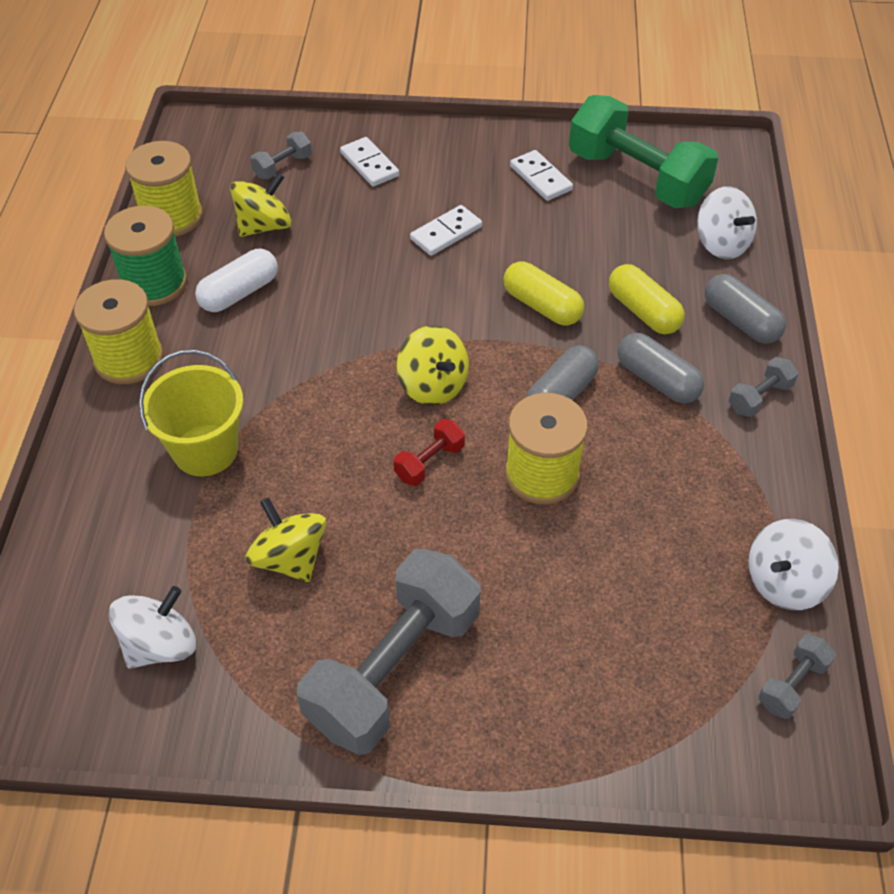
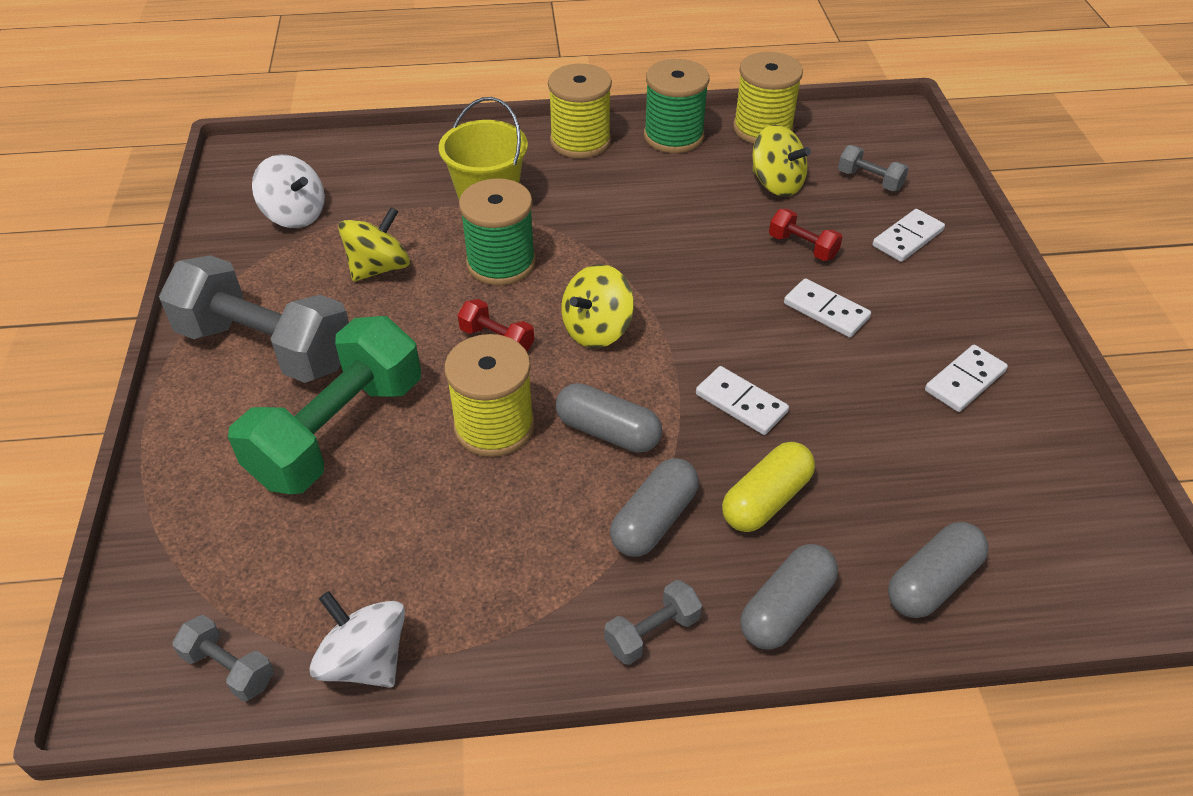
camera: 80 degrees right, 5 degrees down
(239, 293) = (680, 185): white capsule -> none
(315, 448) = (501, 263): none -> green spool
(360, 229) = (802, 247): none -> red dumbbell
(542, 306) = (741, 403): yellow capsule -> white domino
(637, 178) = (1021, 478): green dumbbell -> green dumbbell (338, 431)
(721, 244) = (932, 582): white spinning top -> grey capsule
(759, 397) = (652, 633): grey dumbbell -> grey dumbbell turned 75 degrees counterclockwise

